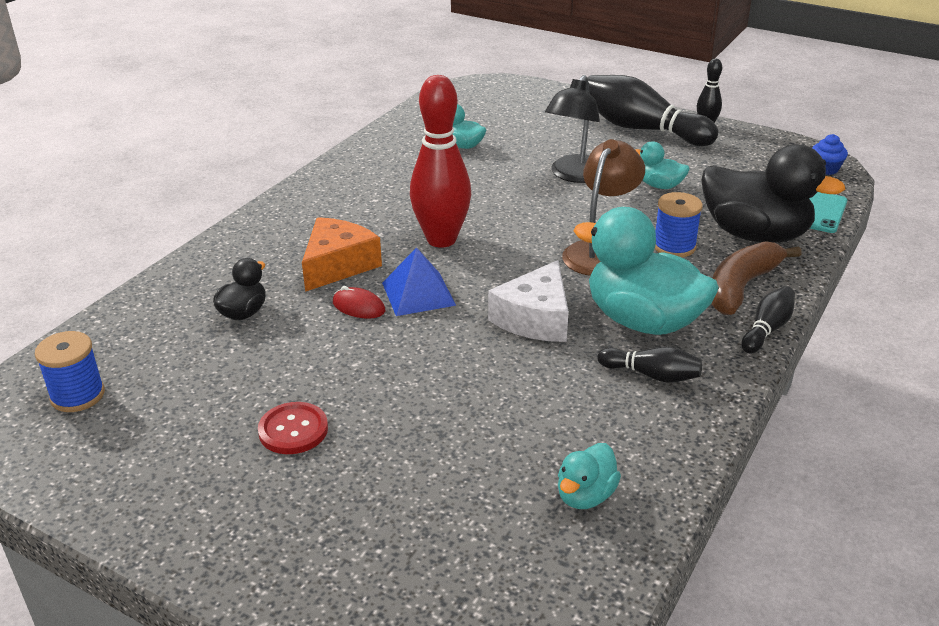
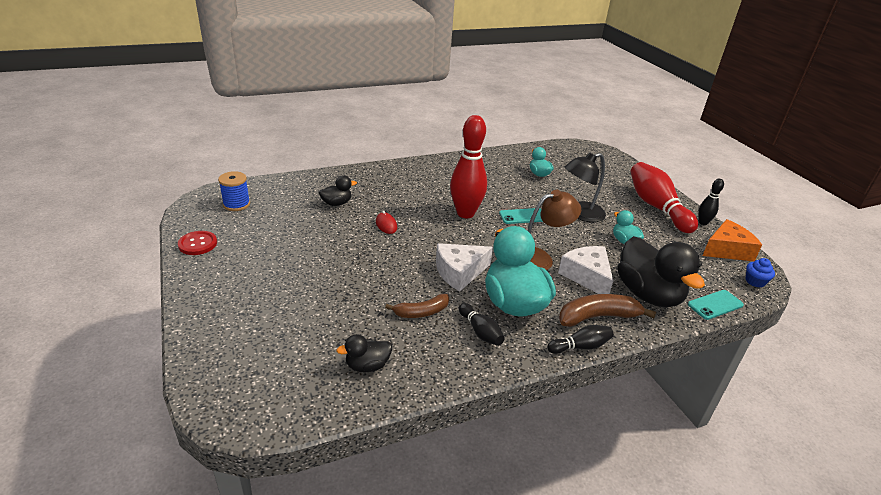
camera: 35 degrees right, 0 degrees up
(293, 430) = (290, 262): red button -> red button (198, 244)
(338, 265) = (402, 202): orange cheese -> orange cheese (727, 250)
(418, 294) = (420, 232): blue pyramid -> none
(515, 209) = (523, 216): none -> turquoise phone
(558, 392) = (421, 312): none -> brown banana
(585, 496) = (367, 365): turquoise duck -> black duck
(641, 129) = (656, 207): black bowling pin -> red bowling pin
(674, 246) = (587, 276): blue spool -> white cheese

